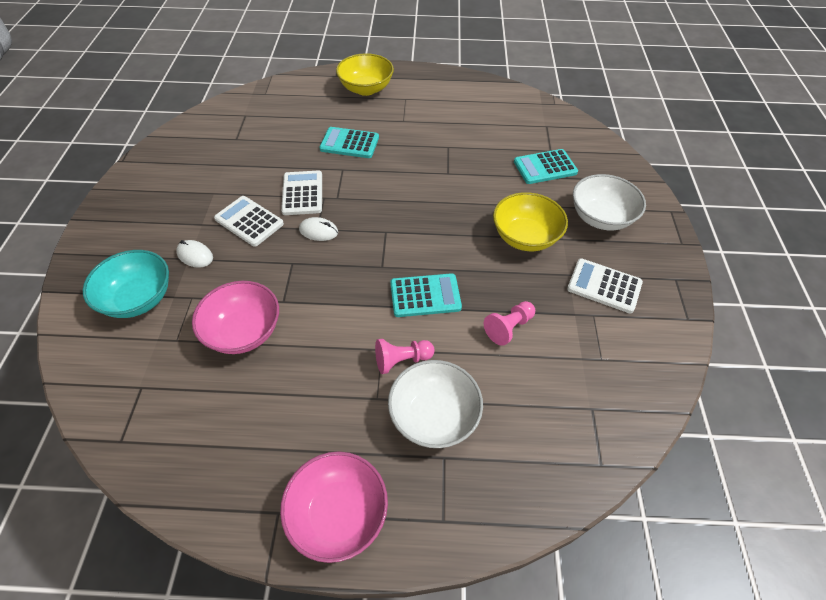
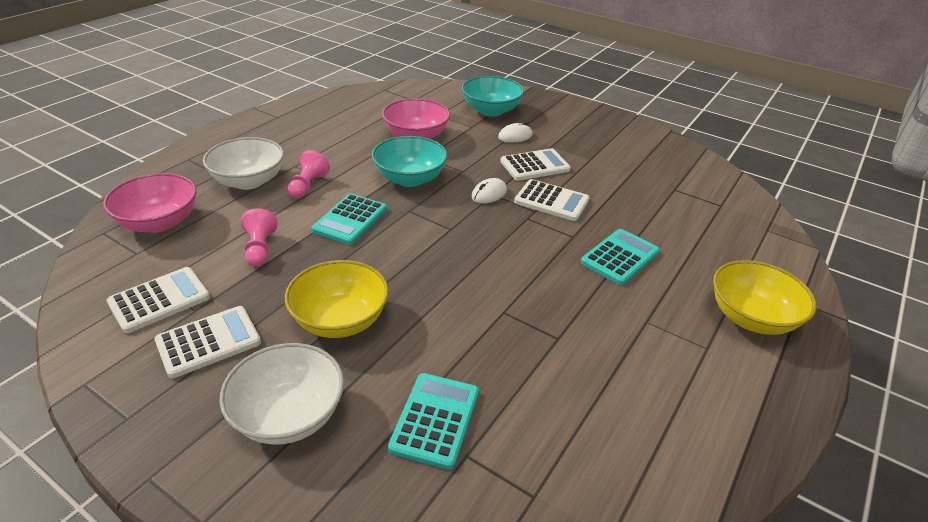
camera: 120 degrees right, 15 degrees down
(332, 292) = (410, 179): none -> turquoise bowl
(338, 514) = (247, 131): pink bowl -> pink bowl (159, 222)
(608, 343) = (159, 300): none -> white calculator

